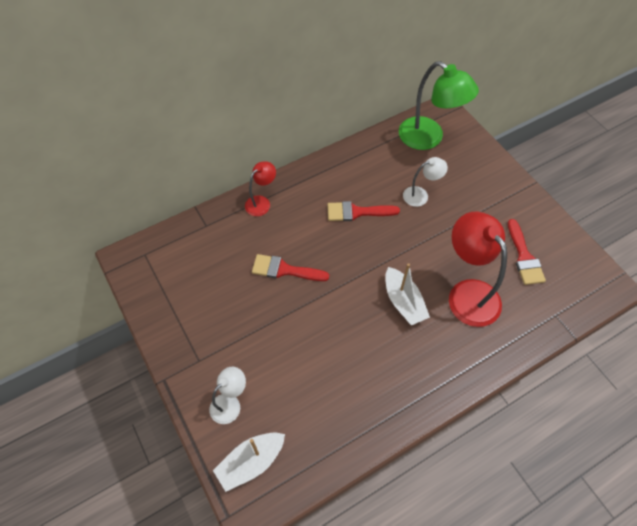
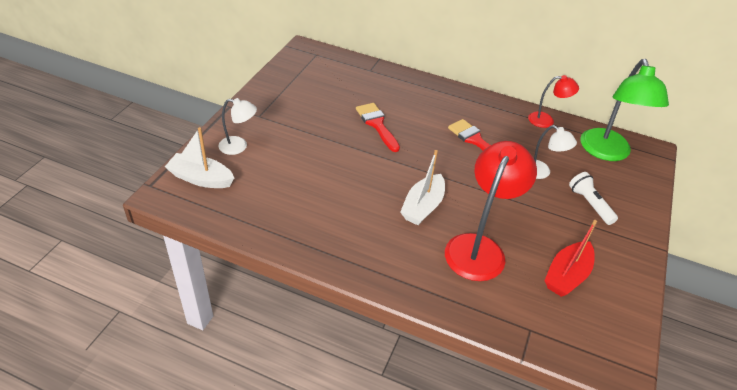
camera: 50 degrees right, 15 degrees down
(261, 202) = (421, 87): red lamp -> red lamp (546, 120)
(470, 191) = (589, 204): none -> white flashlight
(524, 257) = (567, 275): red brush -> red boat

